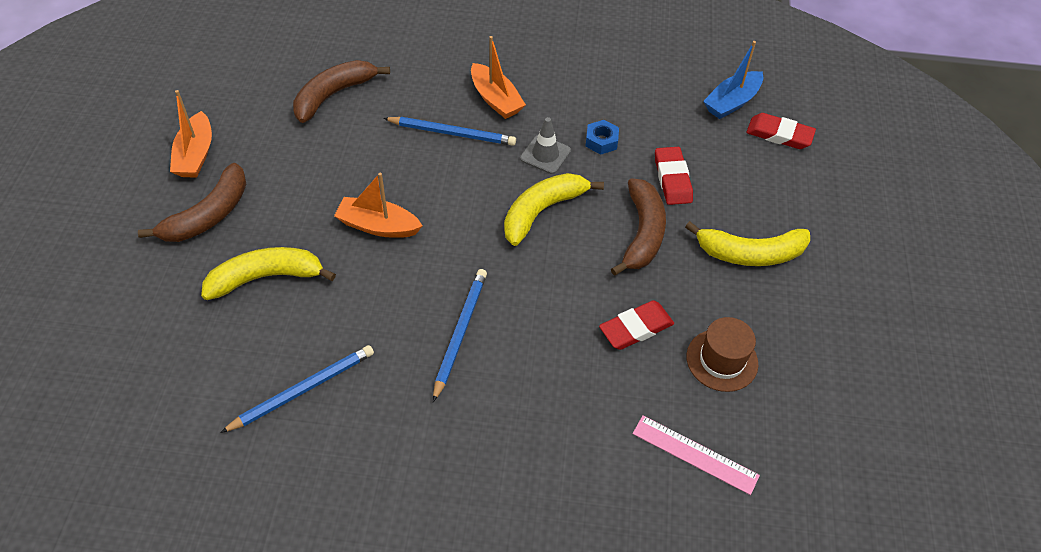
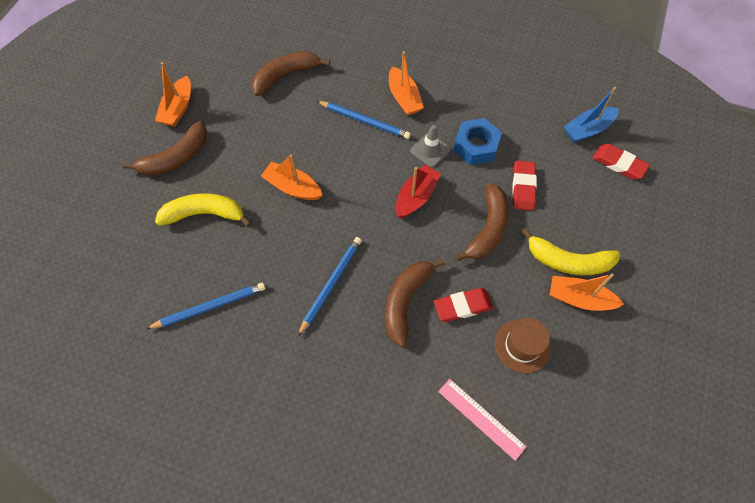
camera: 15 degrees right, 10 degrees up
(542, 211) = (416, 197): yellow banana -> red boat
(562, 335) = (405, 301): none -> brown banana
(601, 141) = (476, 146): blue nut -> blue nut, size x1.68
(775, 293) = (579, 298): none -> orange boat

